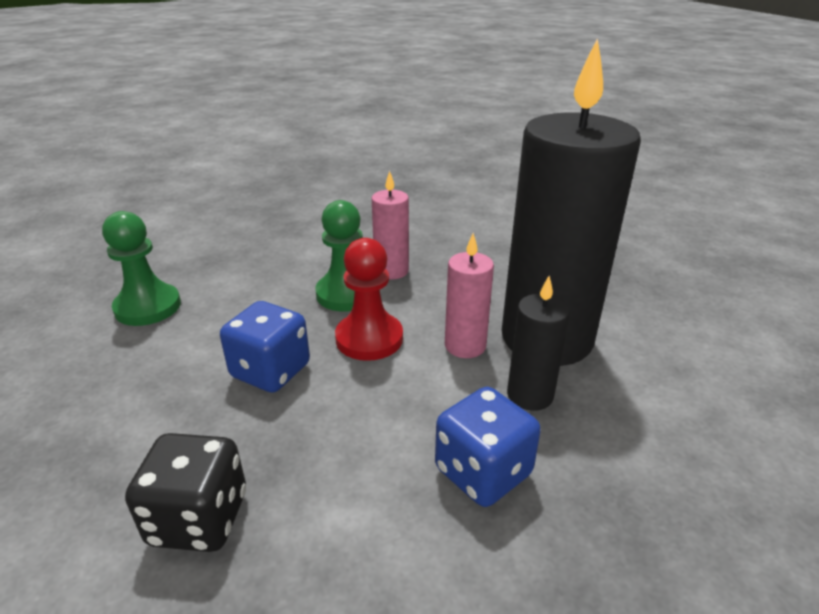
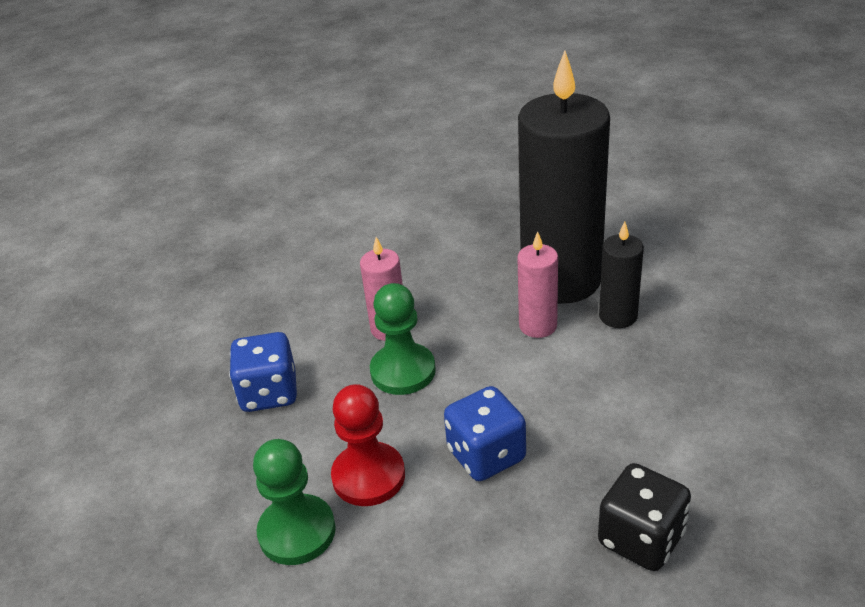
camera: 55 degrees left, 5 degrees up
(369, 339) = (486, 378): red pawn -> red pawn (368, 476)
(483, 472) = (678, 370): blue dice -> blue dice (269, 393)

